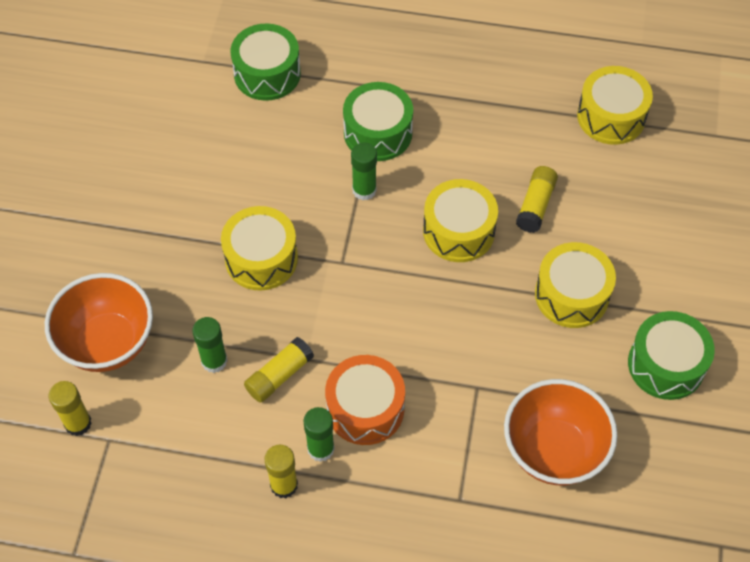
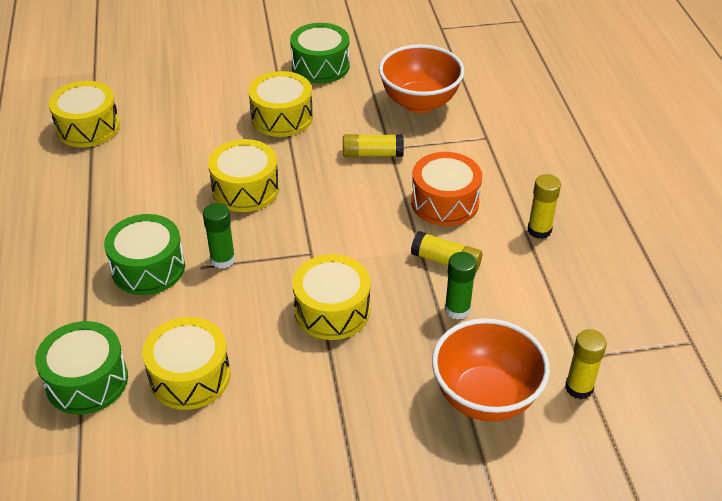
camera: 110 degrees left, 15 degrees down
(238, 139) = (190, 376): none -> yellow drum
(320, 449) = (495, 218): green glue stick -> none
(535, 205) = (200, 151): yellow glue stick -> yellow glue stick (372, 154)

